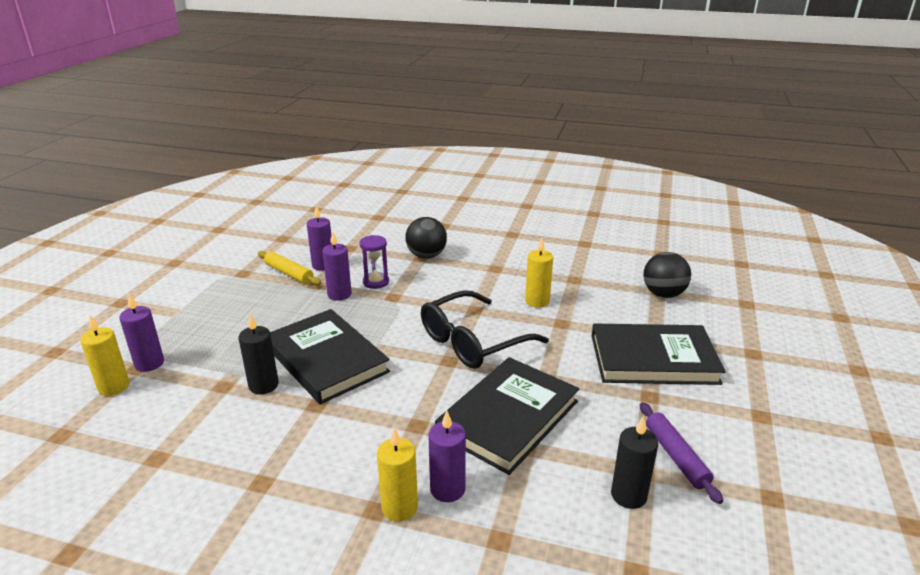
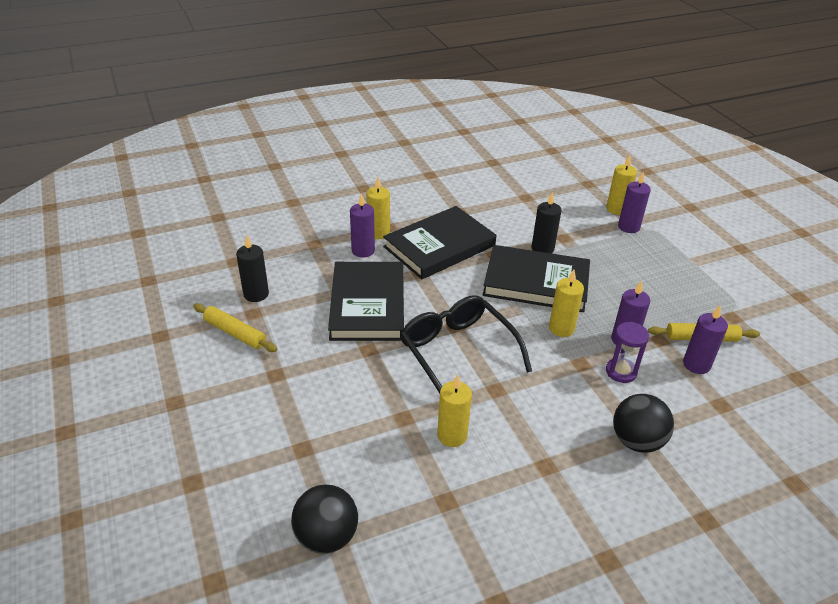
camera: 140 degrees right, 10 degrees up
(368, 320) = (561, 328): none -> yellow candle
(472, 342) = (457, 352): black glasses -> black glasses turned 45 degrees counterclockwise
(653, 359) = (291, 418): black book -> black book (439, 246)
(675, 456) = (235, 333): purple rolling pin -> yellow rolling pin

